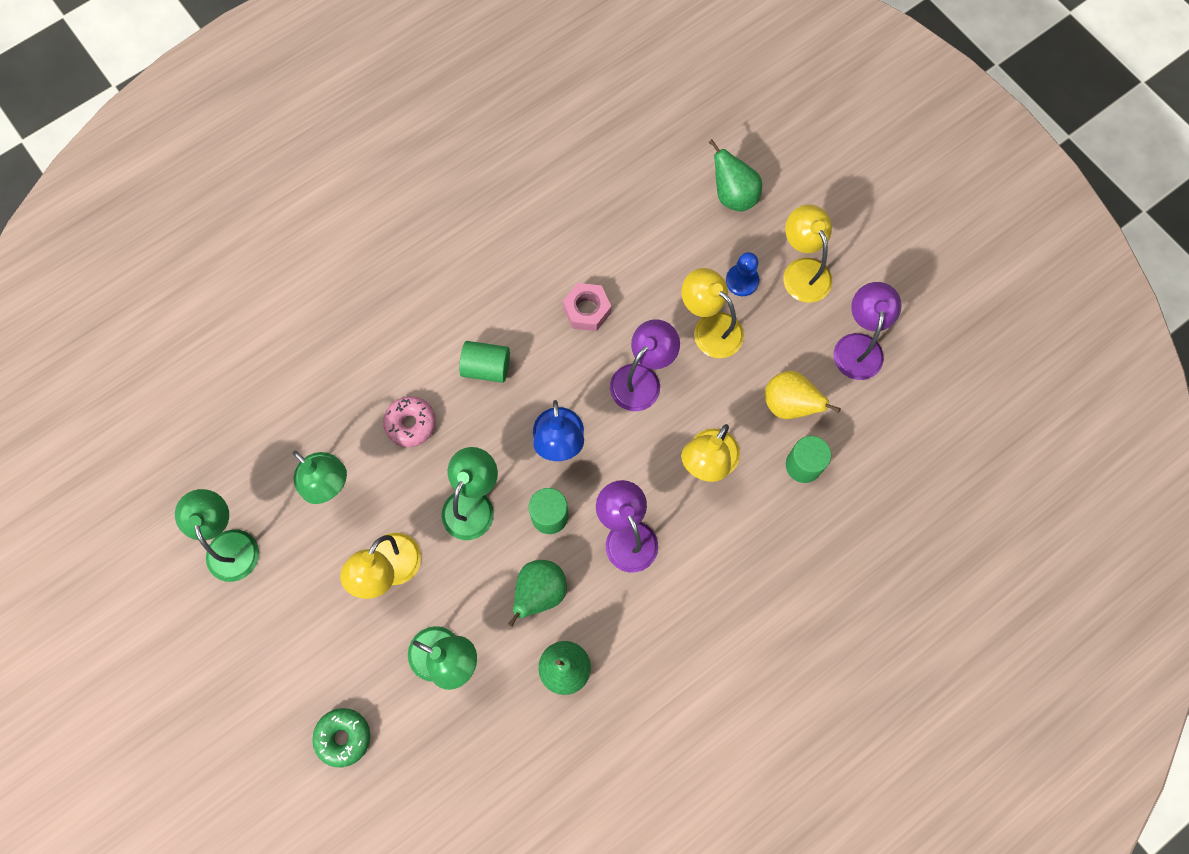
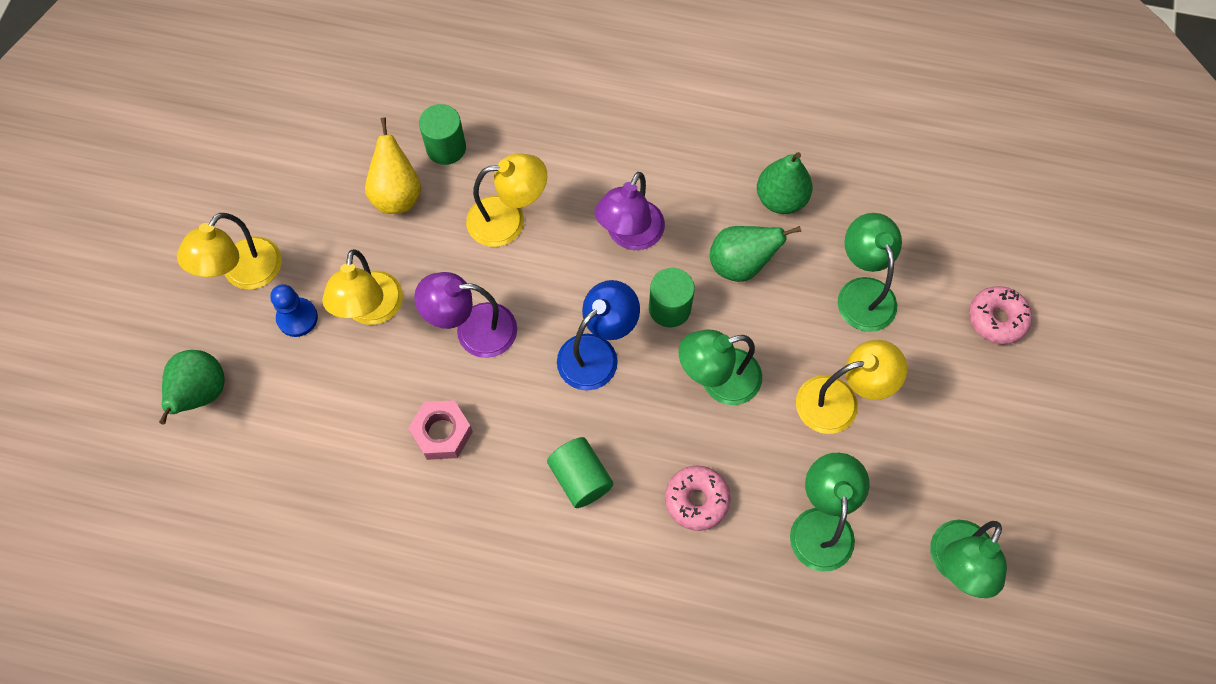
camera: 130 degrees left, 5 degrees down
(343, 737) = (997, 319): green donut -> pink donut
(859, 346) = (291, 179): purple lamp -> none

